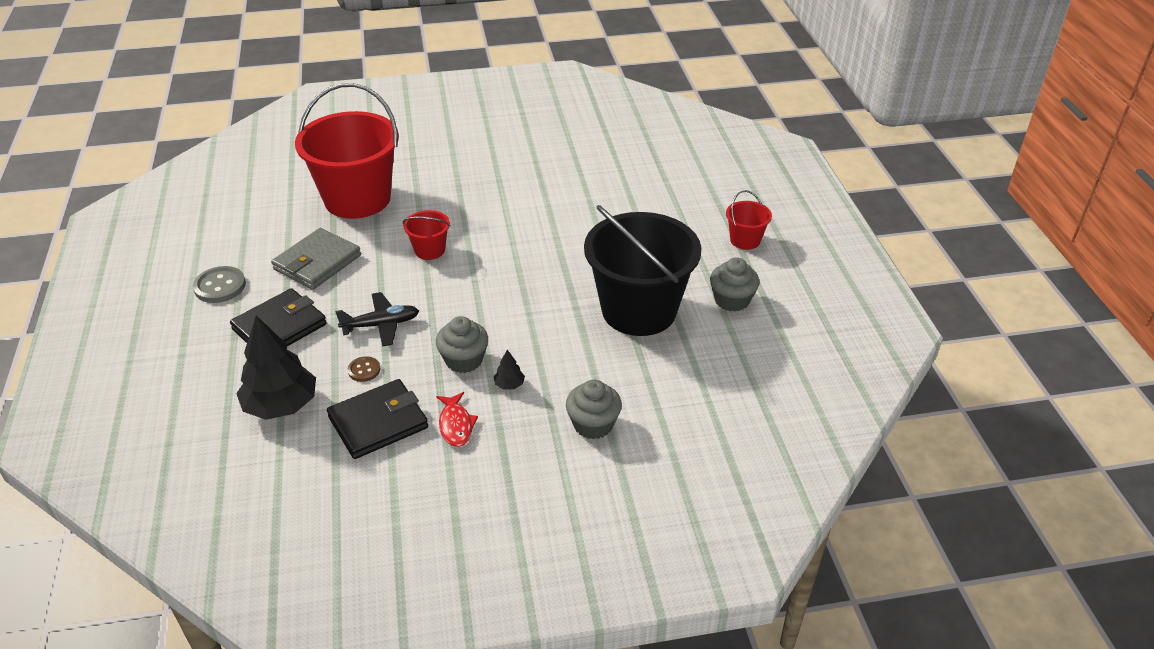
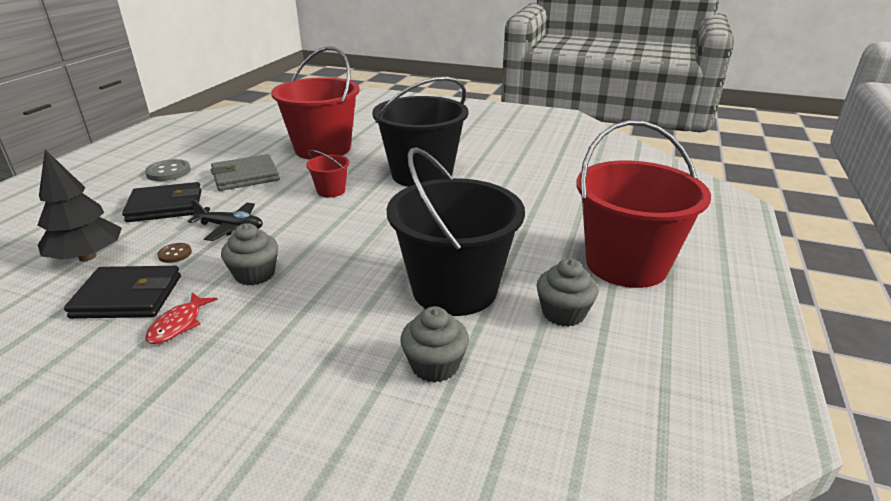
camera: 30 degrees right, 10 degrees down
(497, 200) = (422, 174): none -> black bucket
(509, 384) = (265, 308): black tree -> none
(593, 424) = (293, 378): grey cupcake -> grey cupcake (435, 365)
(745, 240) = (626, 264): red bucket -> red bucket, size x2.30

